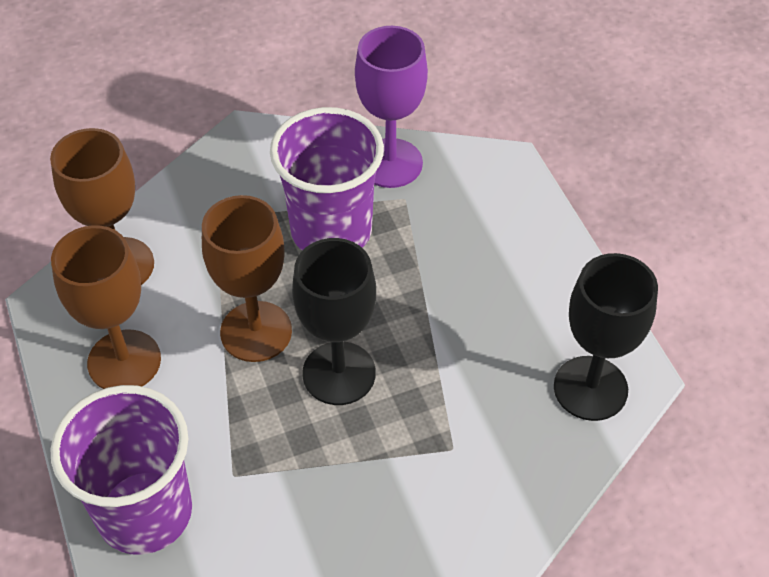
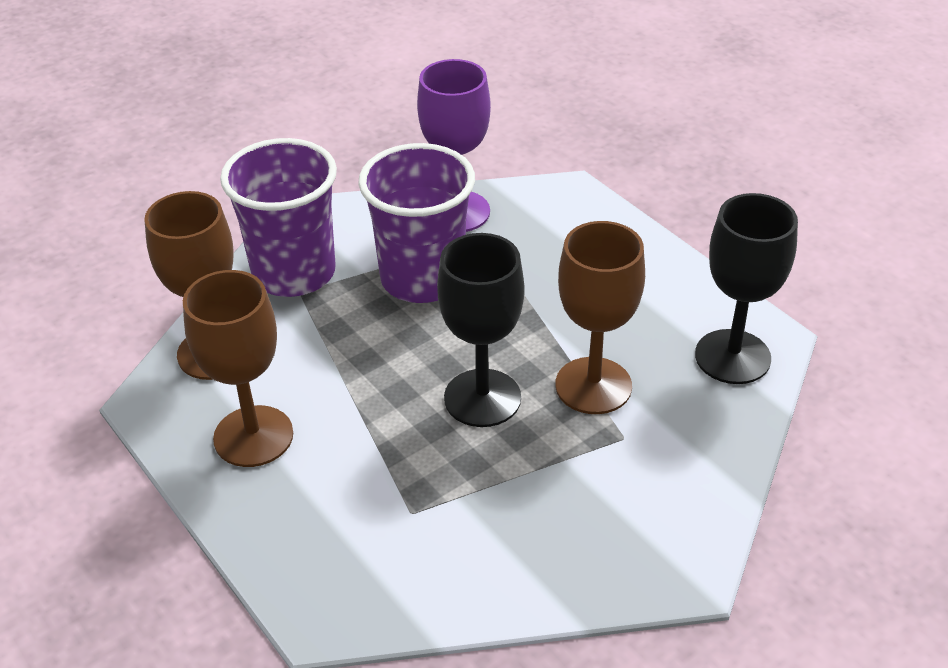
camera: 15 degrees left, 10 degrees down
(145, 512) = (331, 568): purple cup -> purple cup (294, 273)
(256, 331) = (382, 380): brown goblet -> brown goblet (593, 386)

